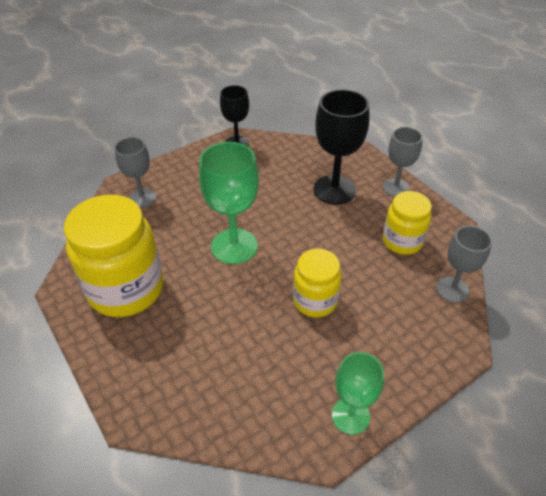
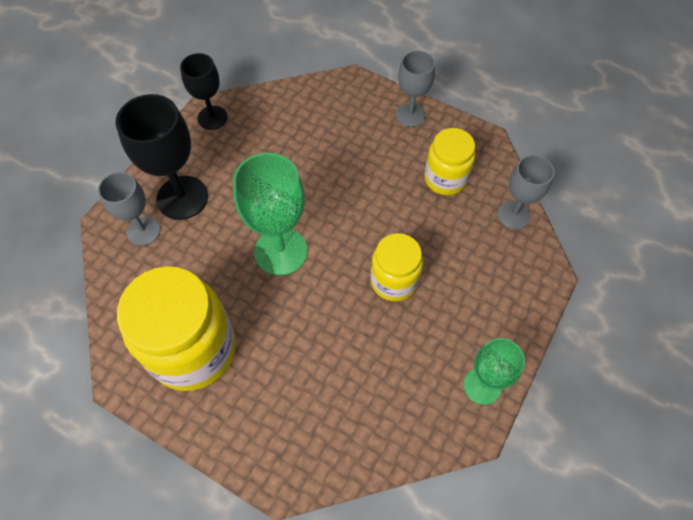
camera: 25 degrees left, 15 degrees up
(334, 190) = (350, 141): black goblet -> black goblet (182, 197)

